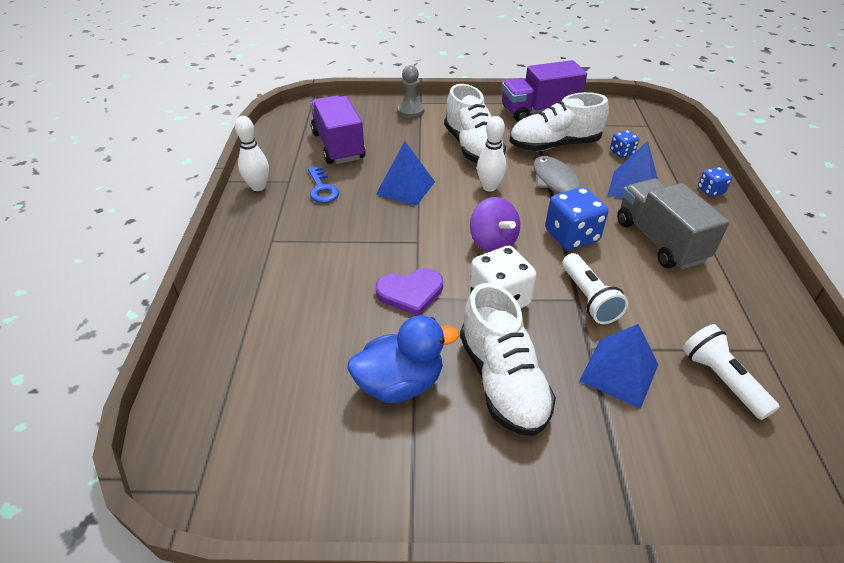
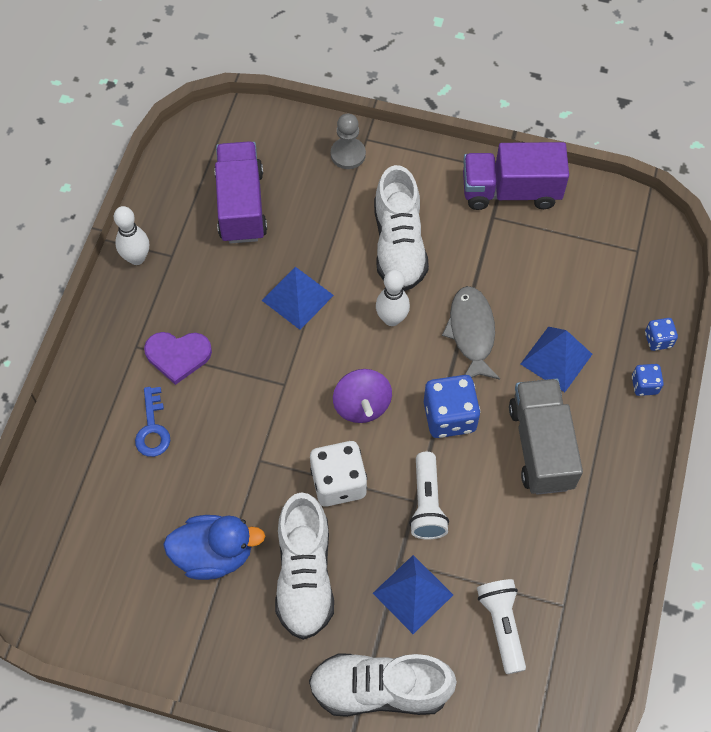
camera: 15 degrees right, 20 degrees up
(322, 188) = (205, 277): blue key -> blue key (152, 428)
(410, 292) = (255, 452): purple heart -> purple heart (178, 355)
(554, 145) = (499, 263): white shoe -> white shoe (380, 689)
(622, 152) = (575, 295): blue dice -> blue dice (658, 340)

